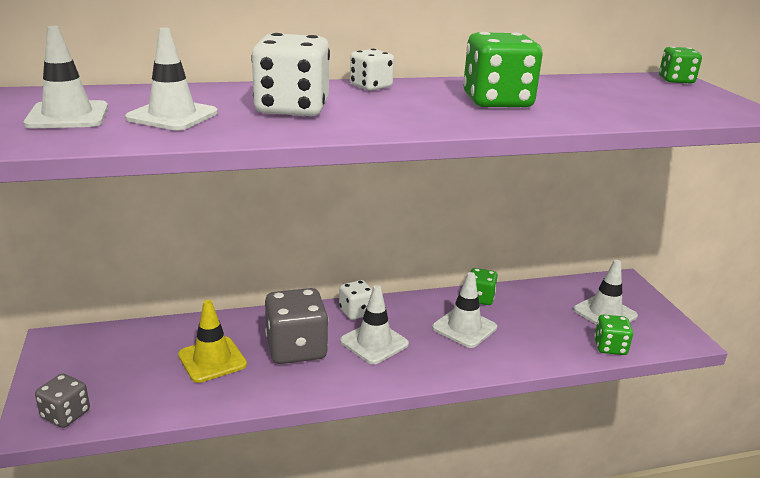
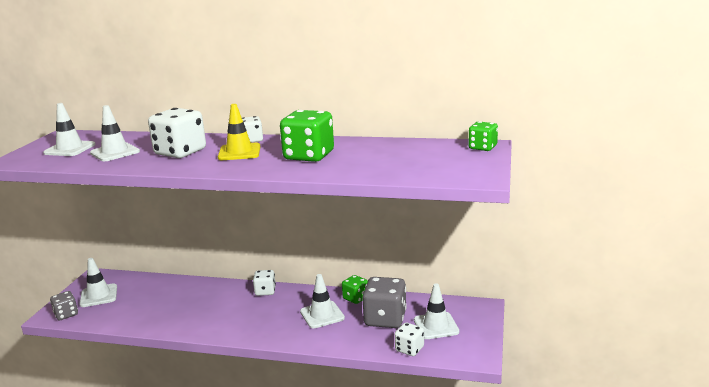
camera: 30 degrees right, 5 degrees down
(212, 360) = (158, 302): yellow traffic cone -> yellow traffic cone (239, 152)
(296, 349) = (207, 306): grey dice -> grey dice (385, 319)
(374, 342) = (255, 312): white traffic cone -> white traffic cone (98, 296)
(610, 347) = (409, 349): green dice -> white dice

